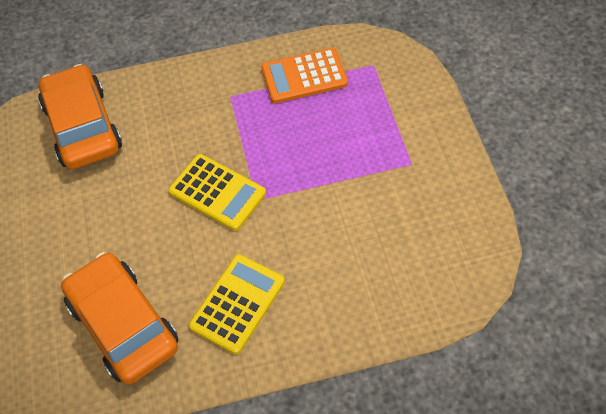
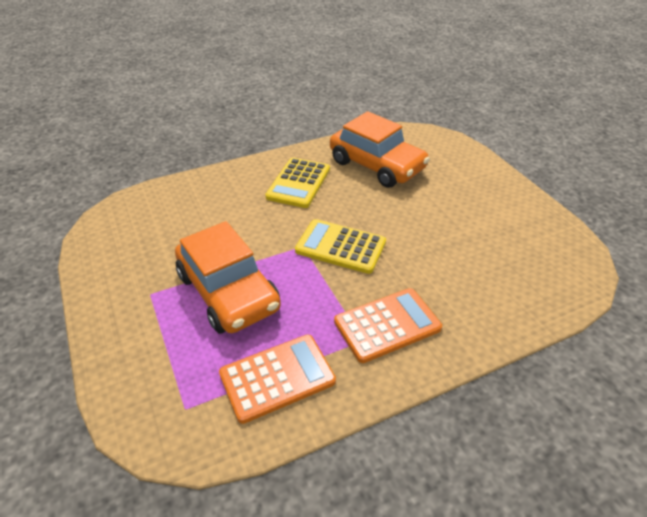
camera: 165 degrees right, 15 degrees down
(83, 127) = (506, 285): orange car -> orange car (228, 292)
(205, 105) = (387, 325): none -> orange calculator

